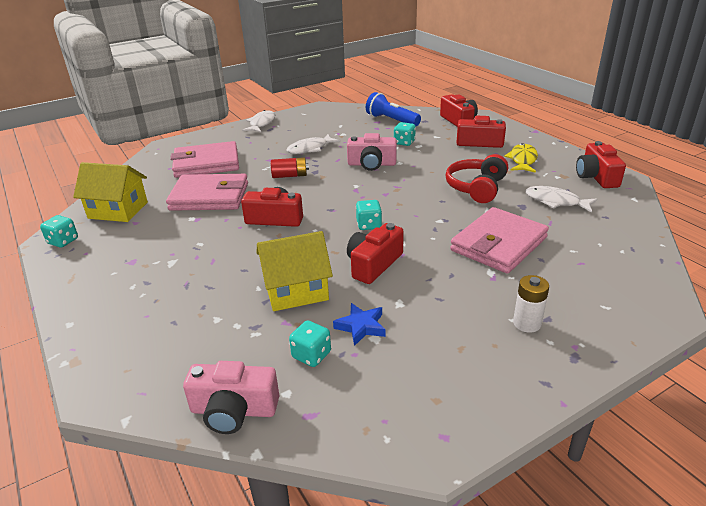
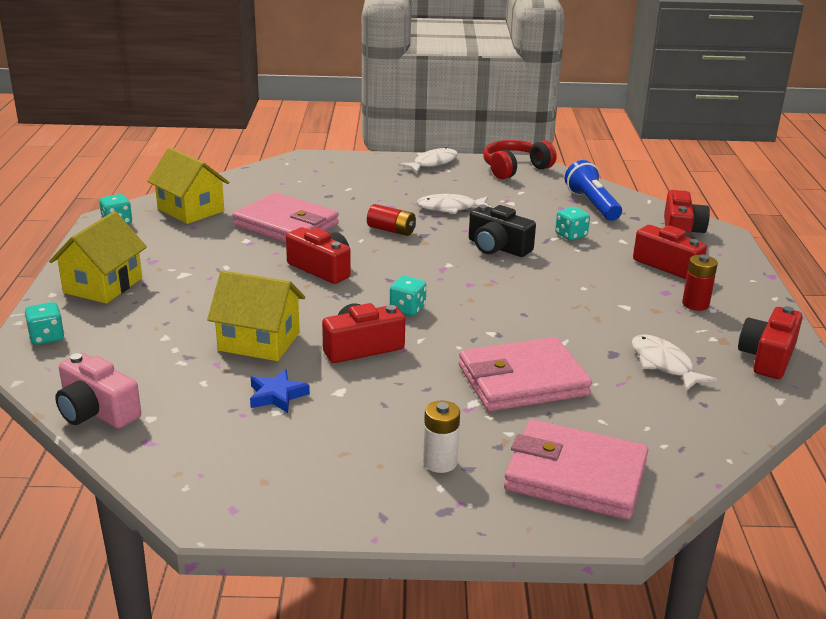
camera: 30 degrees right, 5 degrees down
(111, 298) = (103, 285): none -> yellow house
(206, 164) = (322, 190): pink wallet -> pink wallet (575, 476)
(311, 355) = (205, 399): turquoise dice -> turquoise dice (47, 337)
(371, 164) = (497, 247): pink camera -> black camera
(477, 188) = (586, 315): red headphones -> red headphones (515, 169)
(522, 160) = (695, 304): yellow fish -> red battery

